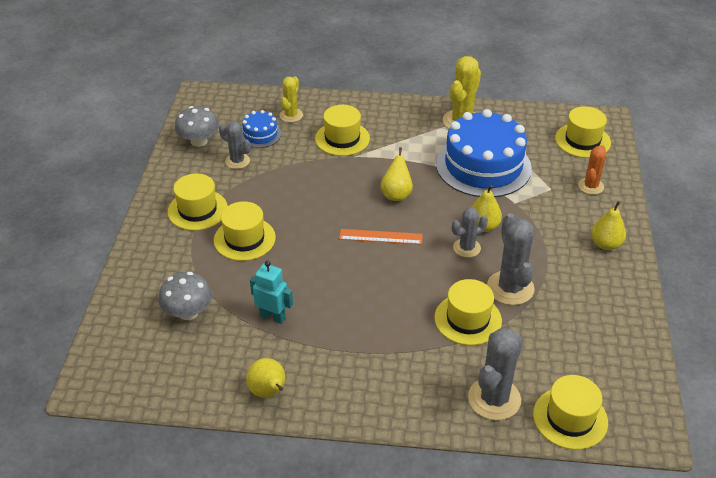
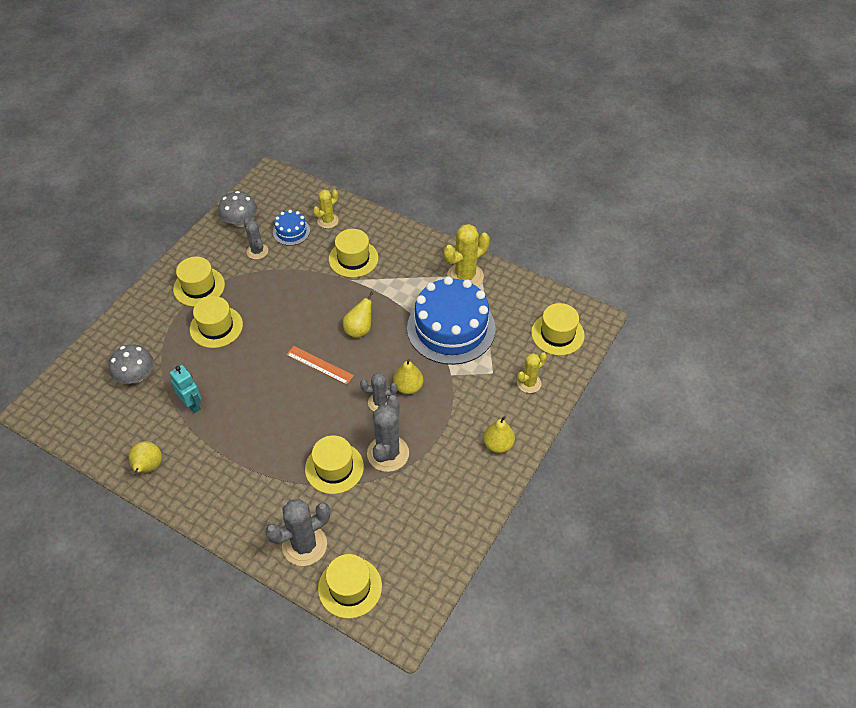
camera: 25 degrees right, 10 degrees up
(590, 186) = (529, 383): orange cactus -> yellow cactus

